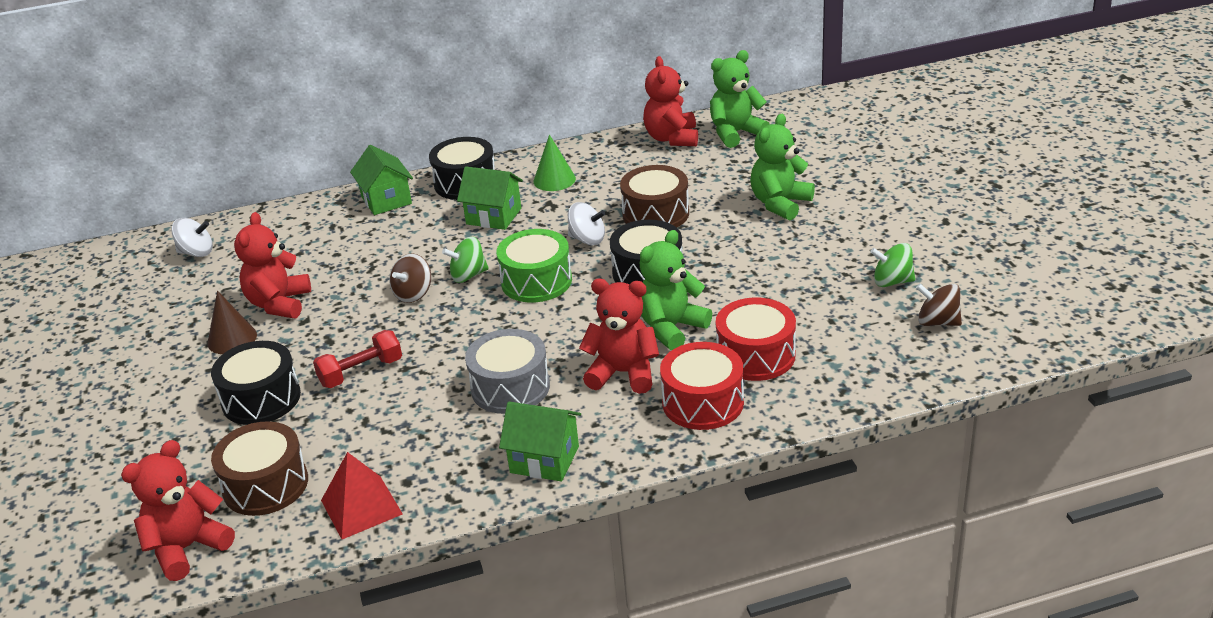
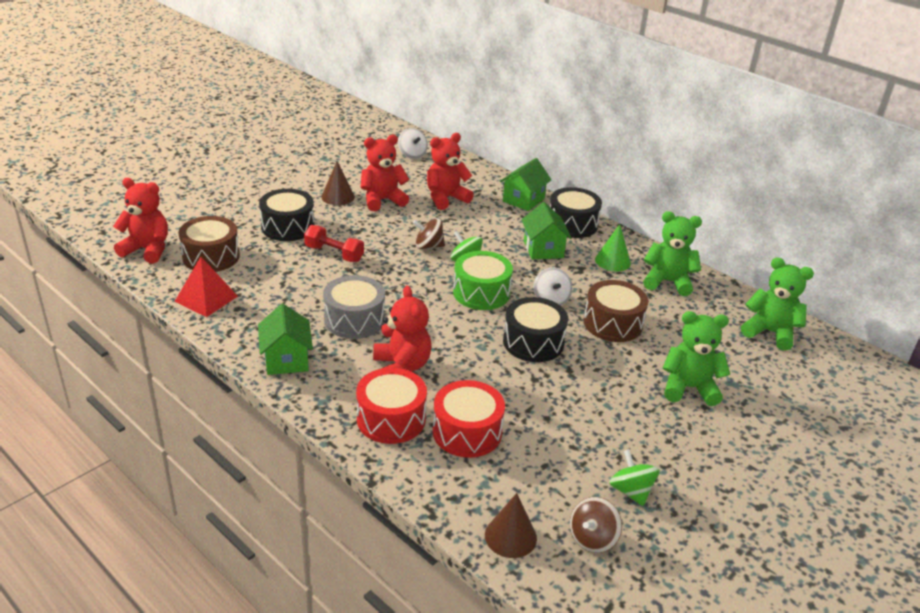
camera: 55 degrees right, 0 degrees up
(671, 328) = (471, 375): green teddy bear -> green teddy bear (667, 282)
(672, 138) = (726, 300): red teddy bear -> red teddy bear (446, 198)
(911, 369) = (510, 536): none -> brown cone
(937, 322) = (592, 538): brown spinning top -> brown spinning top turned 135 degrees counterclockwise

